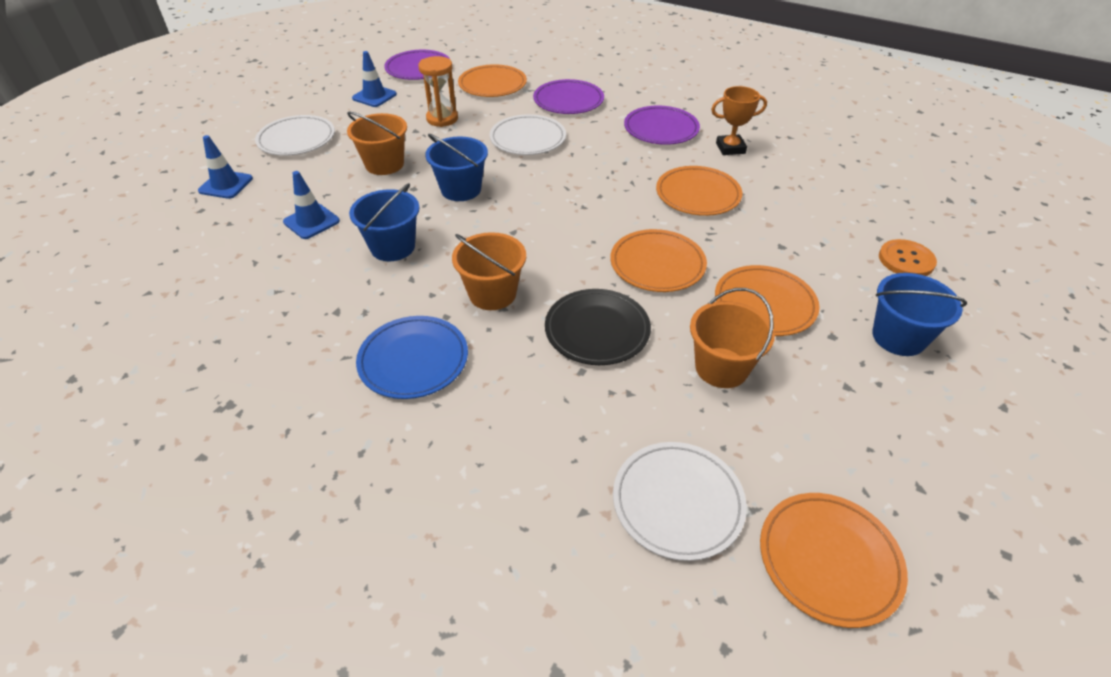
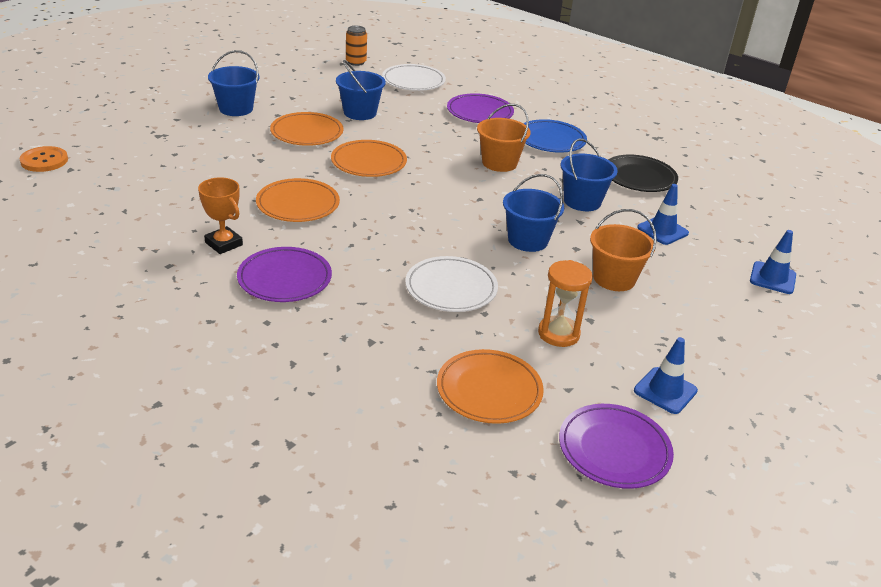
camera: 175 degrees left, 10 degrees down
(296, 139) = (734, 327): white plate -> none
(568, 101) = (383, 341): purple plate -> purple plate (480, 112)
(597, 330) = (430, 136): black plate -> black plate (639, 177)
(721, 368) = (360, 113): orange bucket -> blue bucket
(730, 148) = (224, 244): orange trophy -> orange trophy turned 45 degrees clockwise
(829, 560) = (356, 62): orange plate -> orange can
(906, 260) = (174, 139): orange button -> orange button (44, 161)

